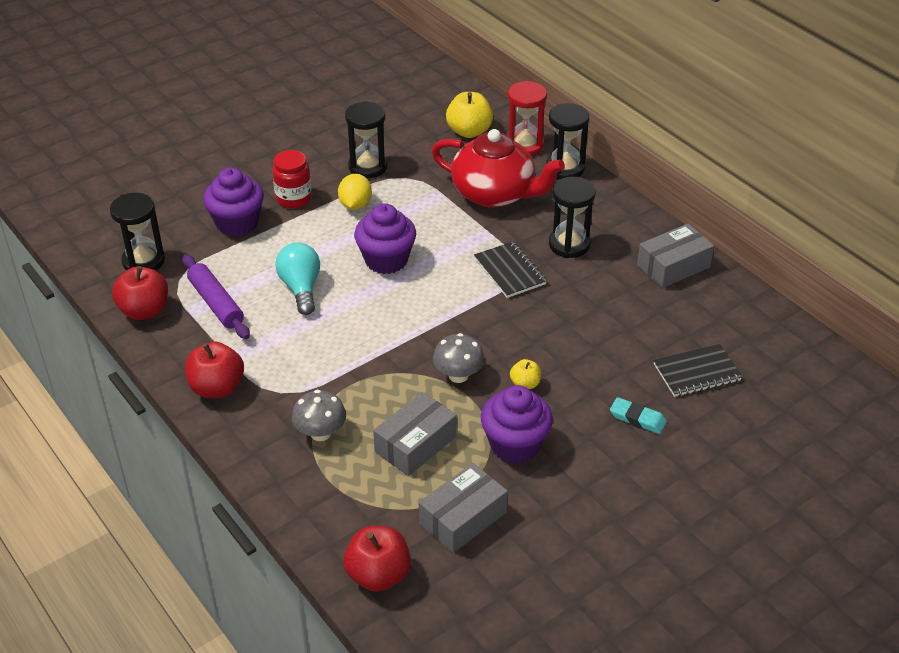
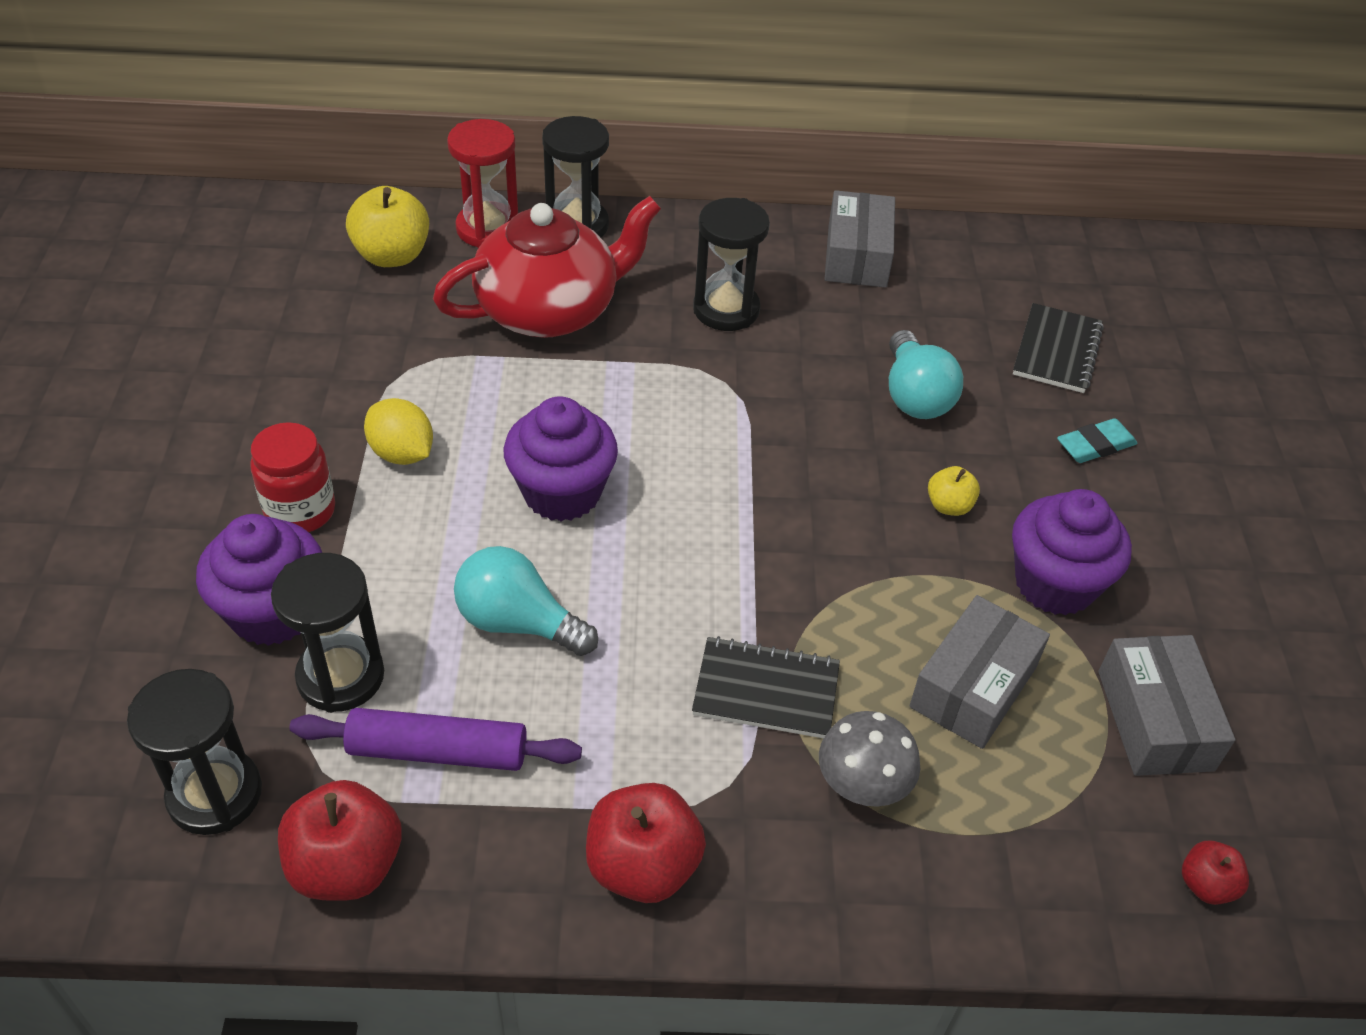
camera: 55 degrees left, 5 degrees up
(368, 167) = (334, 391): black hourglass -> black hourglass (341, 676)
(378, 575) = (1206, 885): red apple -> red apple, size x0.54
(415, 444) = (973, 686): grey box -> grey box turned 45 degrees clockwise
(458, 375) = (875, 560): grey mushroom -> none
(509, 271) = (719, 390): black notebook -> black notebook (766, 690)
(590, 336) = (915, 396): none -> turquoise light bulb

